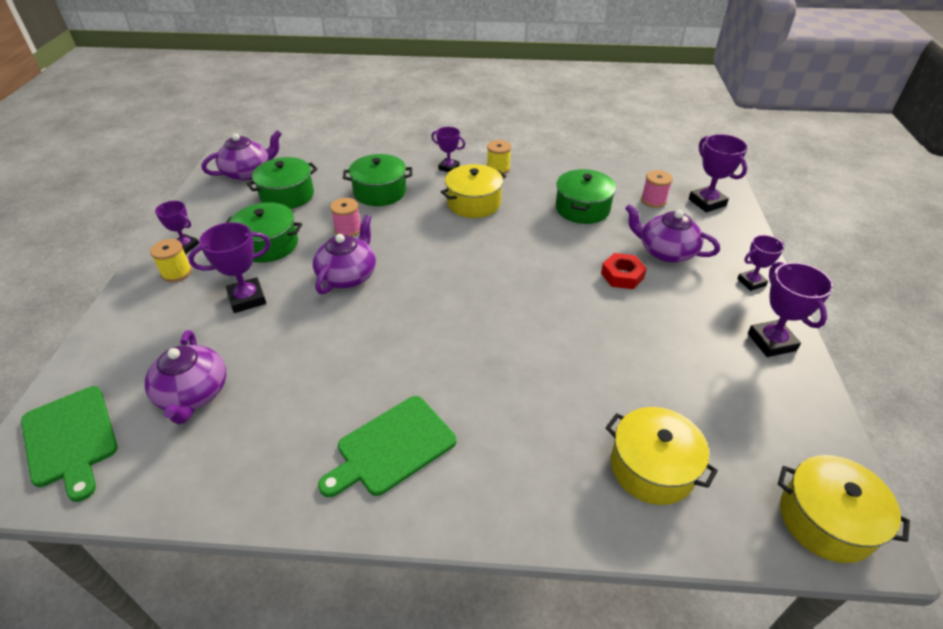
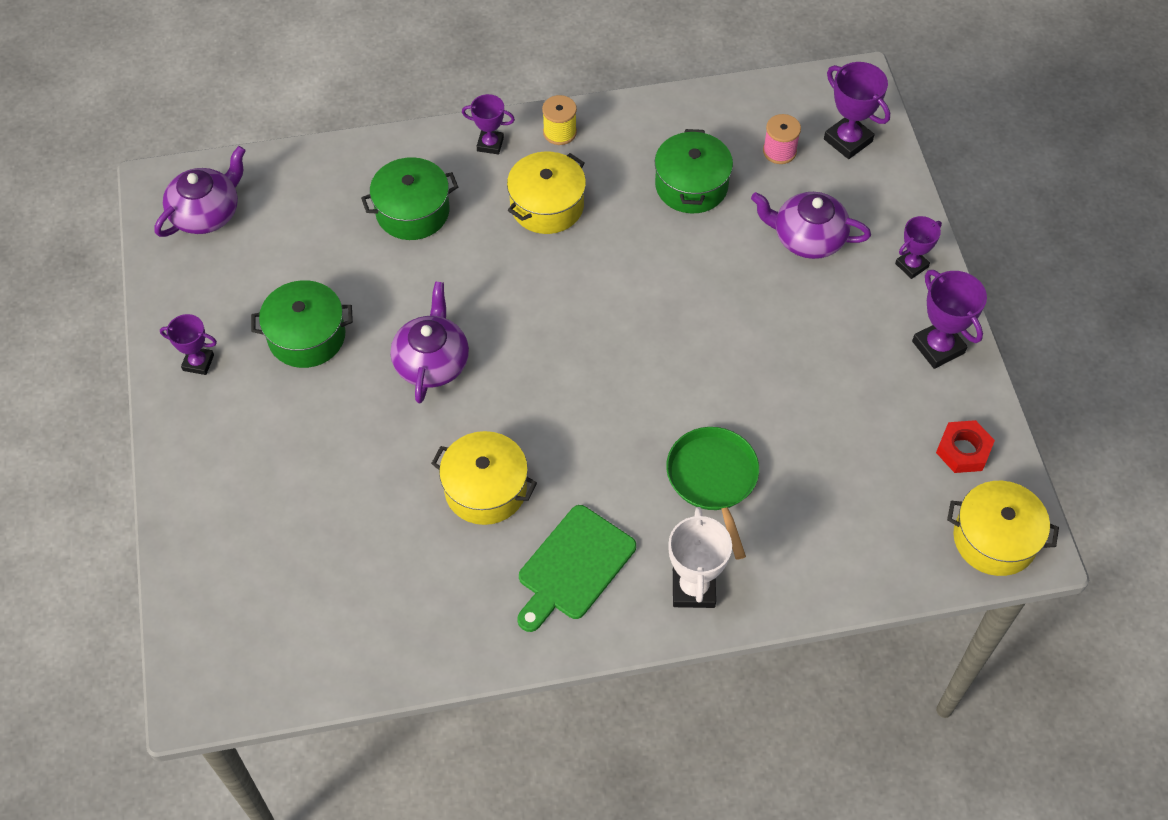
camera: 15 degrees left, 15 degrees up
(70, 439) = (233, 640): green cutting board -> none
(177, 272) = (213, 406): yellow spool -> none
(193, 394) = (334, 559): purple teapot -> none
(247, 299) = (325, 424): purple trophy -> none
(287, 195) = (287, 245): green pot -> none
(348, 229) = (398, 288): pink spool -> none
(498, 494) = (693, 588): none -> white trophy
(545, 402) = (713, 479): none -> green pan
(622, 275) = (762, 288): red nut -> red nut (963, 450)
(652, 467) = (833, 525): yellow pot -> yellow pot (485, 489)

